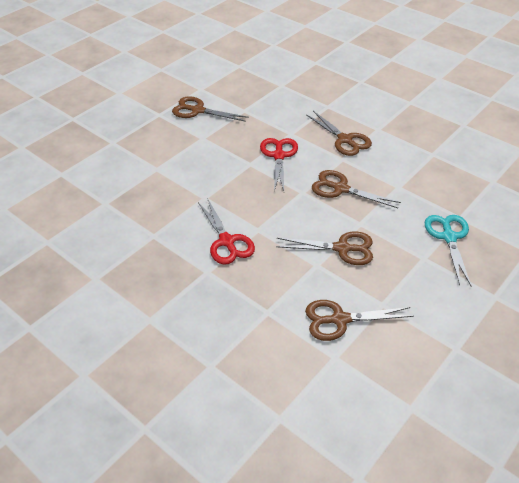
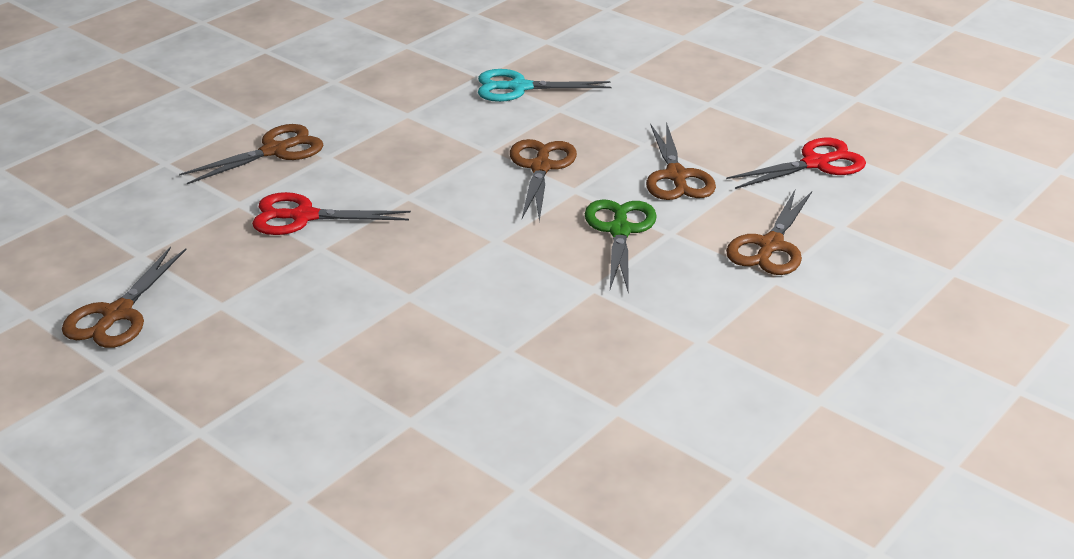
camera: 90 degrees left, 10 degrees down
(226, 241) = (524, 270): red scissors -> red scissors (815, 164)
(268, 286) = (620, 231): none -> green scissors
(341, 189) = (405, 161): brown scissors -> brown scissors (770, 245)

